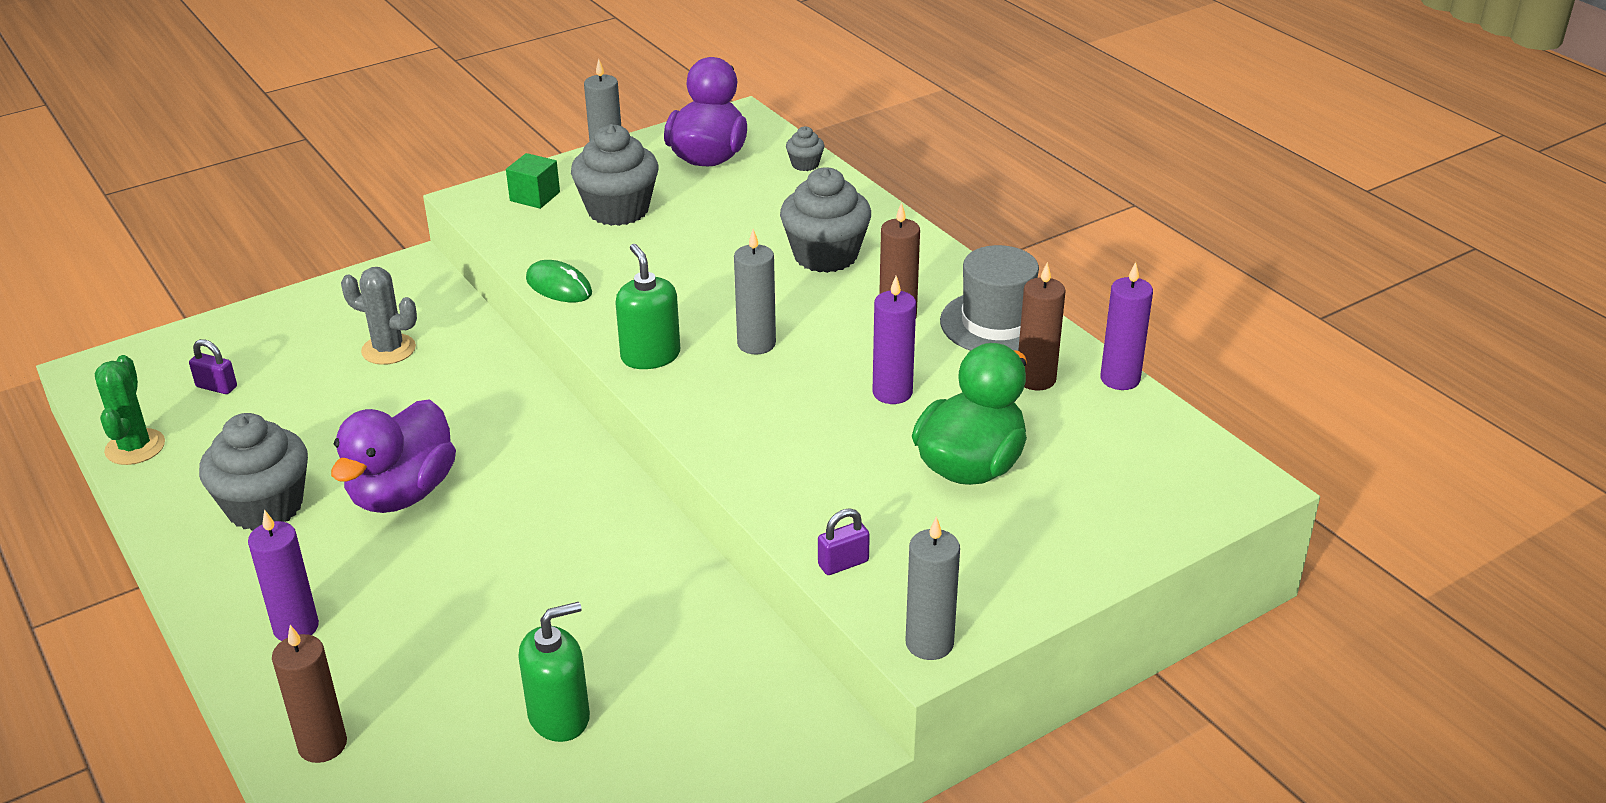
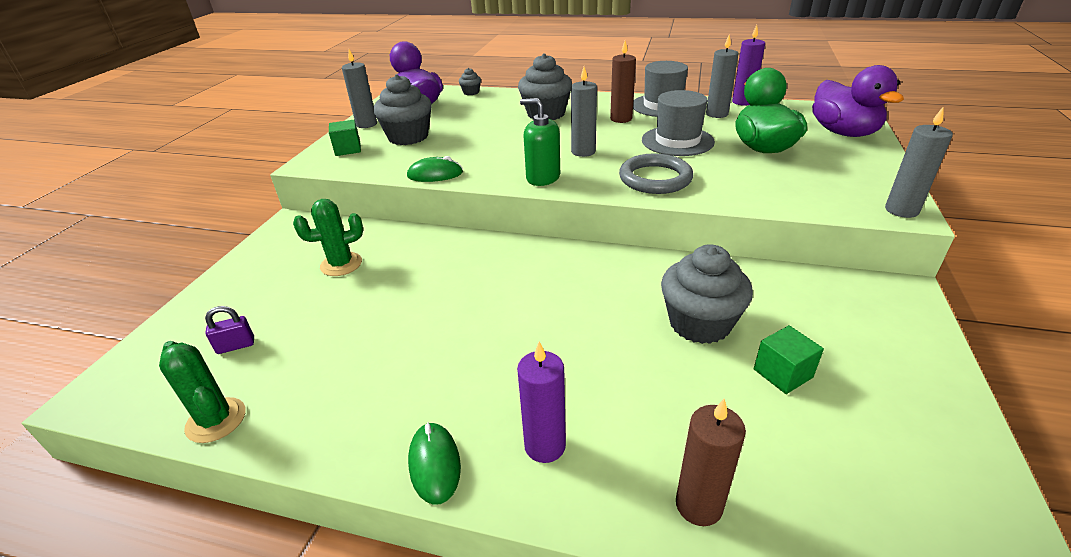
camera: 40 degrees left, 0 degrees up
(214, 584) = (434, 464): none -> green mouse
(265, 507) = (393, 390): grey cupcake -> grey cupcake (699, 323)
(388, 349) = (341, 264): grey cactus -> green cactus
(402, 493) = (479, 325): purple duck -> purple duck (843, 133)
(559, 717) = (782, 373): green soap dispenser -> green cube
(758, 430) = (655, 178): none -> grey ring
(843, 563) = (803, 203): purple padlock -> none
(892, 393) = (677, 141): purple candle -> grey hat
(1036, 379) = (717, 114): brown candle -> grey candle

